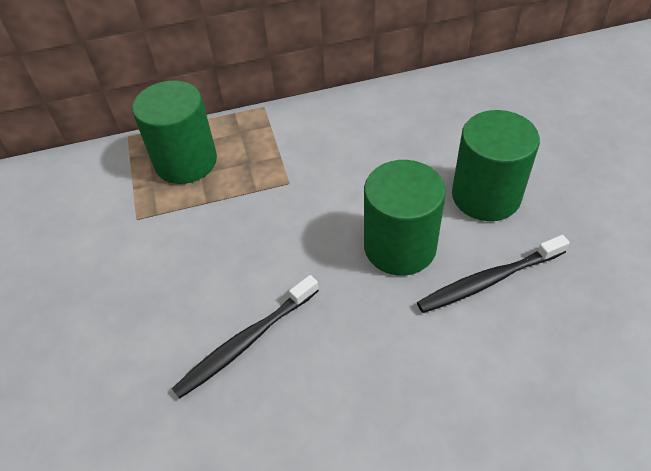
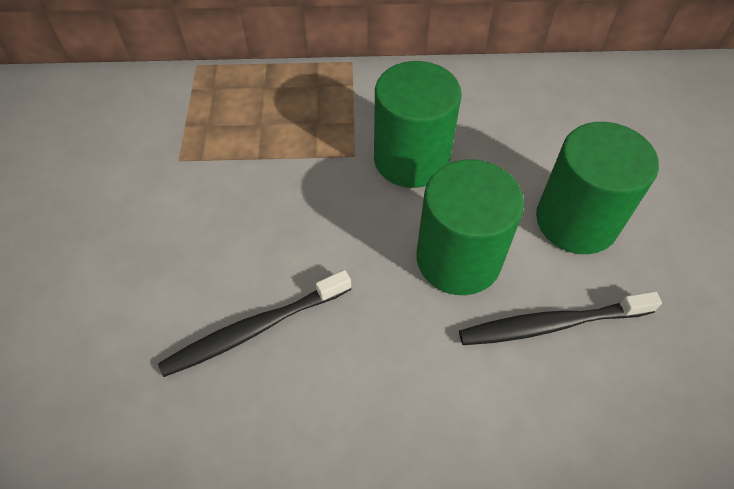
camera: 10 degrees right, 5 degrees up
(186, 162) = (249, 107): green cylinder -> green cylinder (411, 159)

